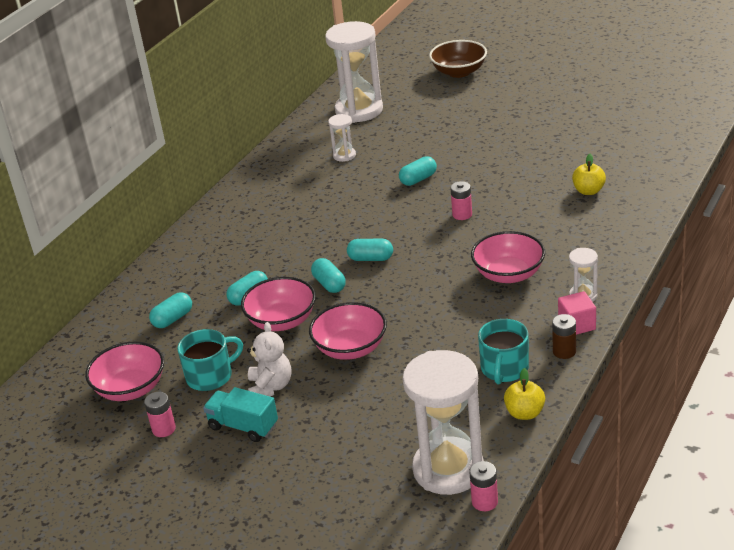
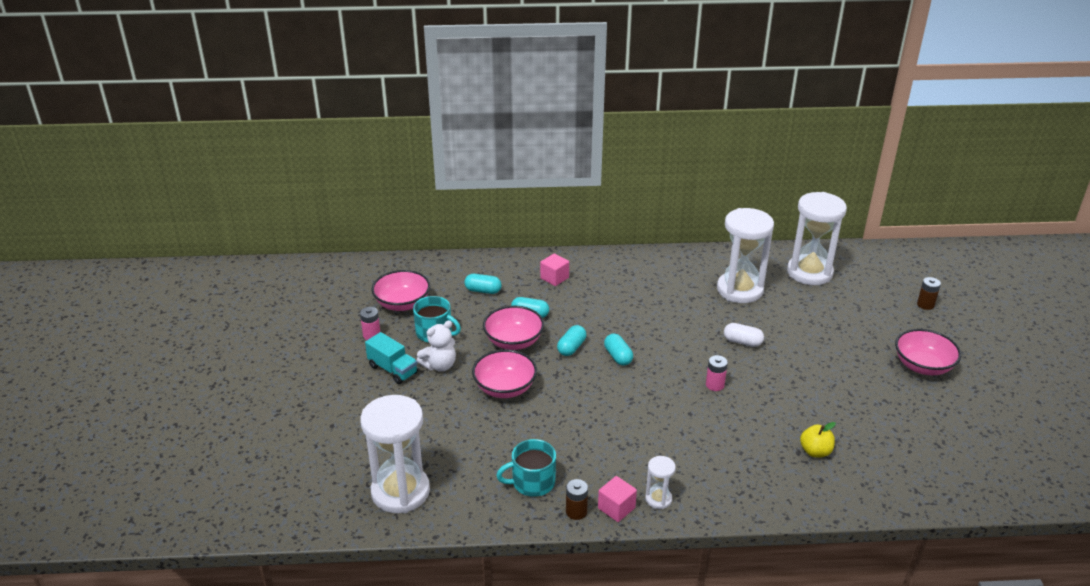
camera: 55 degrees right, 0 degrees up
(205, 262) = (554, 278): none -> pink cube
(243, 426) = (393, 369): turquoise truck -> turquoise truck turned 135 degrees clockwise
(344, 155) = (739, 290): white hourglass -> white hourglass, size x2.20
(418, 179) = (742, 342): turquoise capsule -> white capsule
(459, 72) = (925, 305): brown bowl -> brown battery
(484, 502) = (375, 525): pink battery -> none
(508, 274) = (655, 442): pink bowl -> pink bowl (923, 366)
(524, 413) = (486, 513): yellow apple -> none

